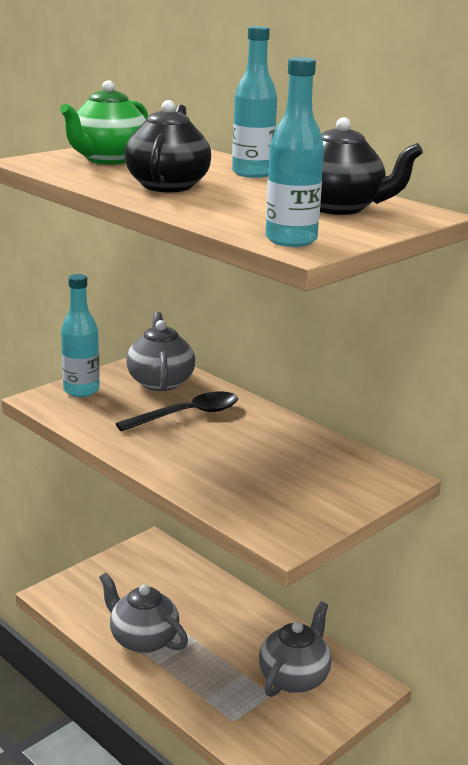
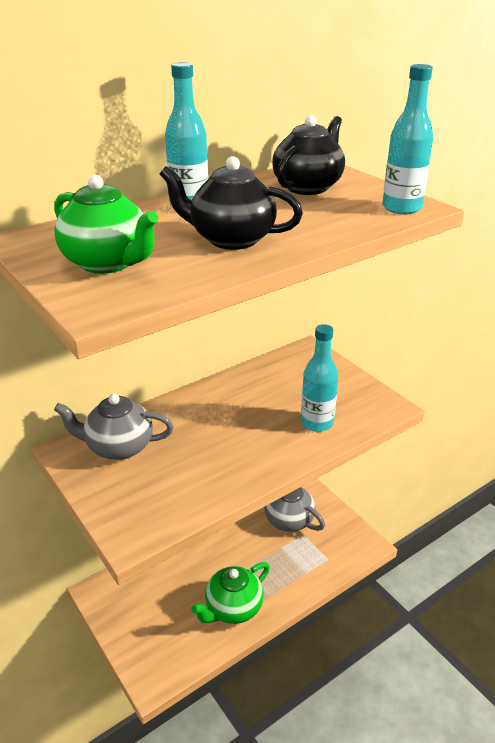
camera: 80 degrees left, 10 degrees up
(81, 390) = (119, 504): turquoise bottle -> turquoise bottle (317, 423)
(143, 639) = (233, 608): grey teapot -> green teapot
(187, 415) = (193, 435): black spoon -> none

